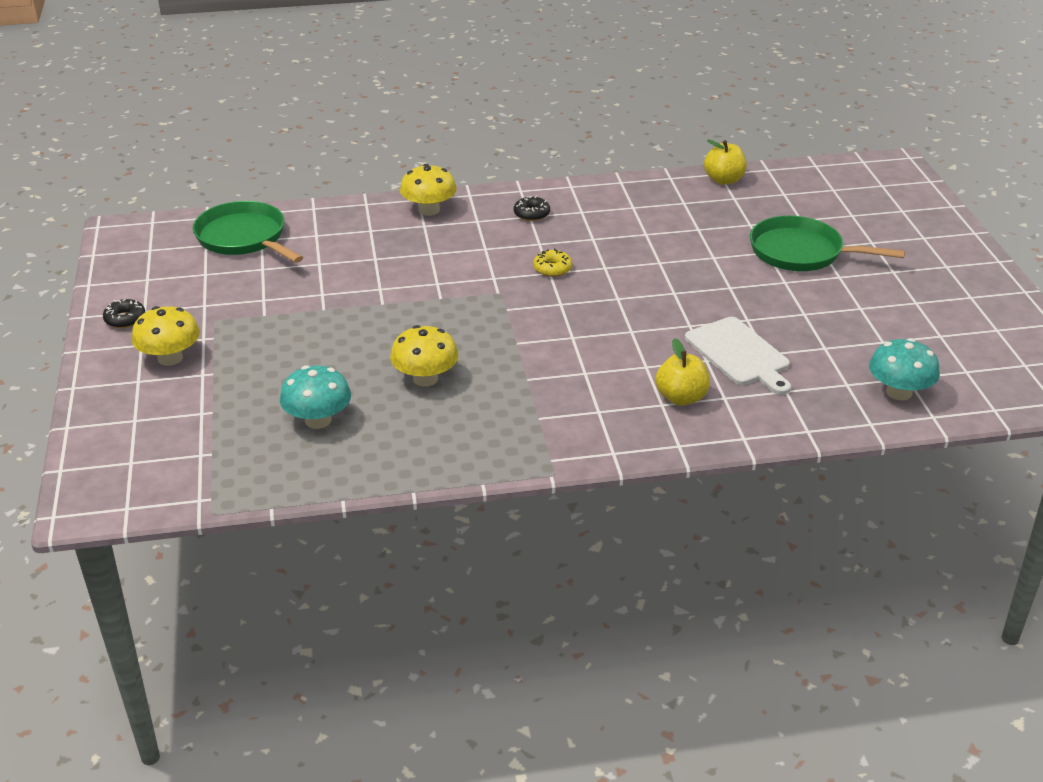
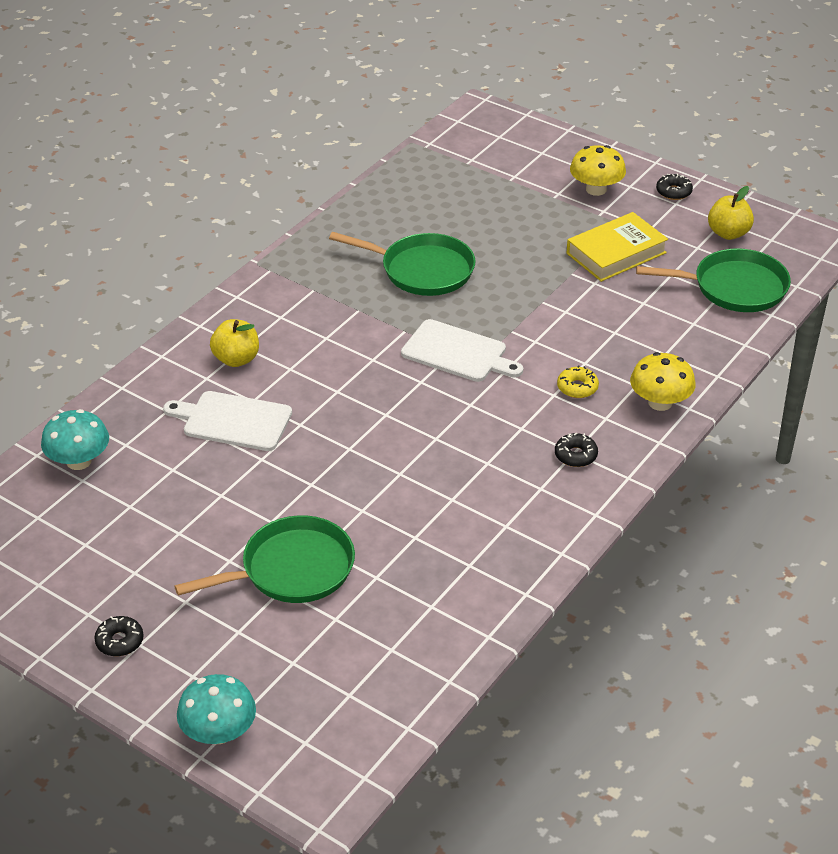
camera: 135 degrees right, 5 degrees up
(264, 303) = (616, 253): none -> yellow book
(318, 420) = (442, 210): turquoise mushroom -> turquoise mushroom (219, 732)
(425, 378) = (423, 270): yellow mushroom -> green pan
(503, 306) = (458, 353): none -> white cutting board
(552, 268) = (473, 409): yellow donut -> yellow donut (577, 387)
(724, 180) = (472, 628): yellow apple -> yellow apple (728, 233)
(959, 273) = (119, 641): none -> black donut

